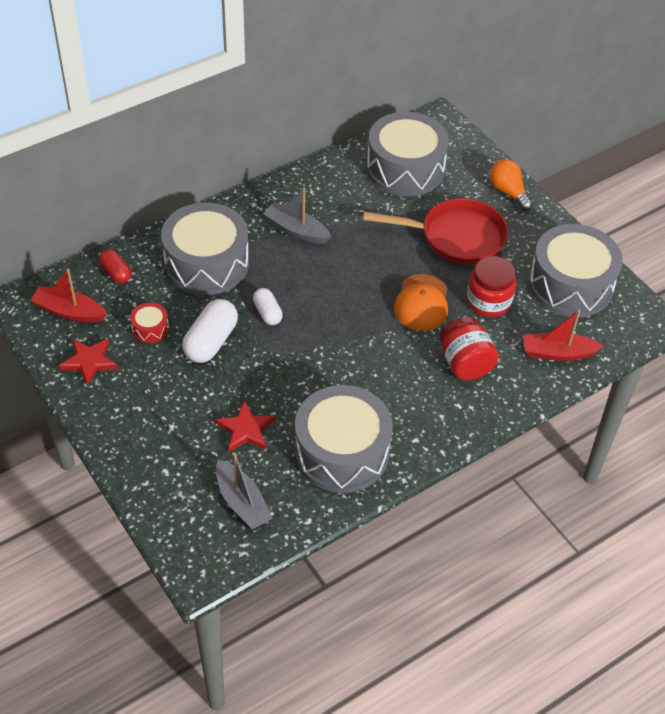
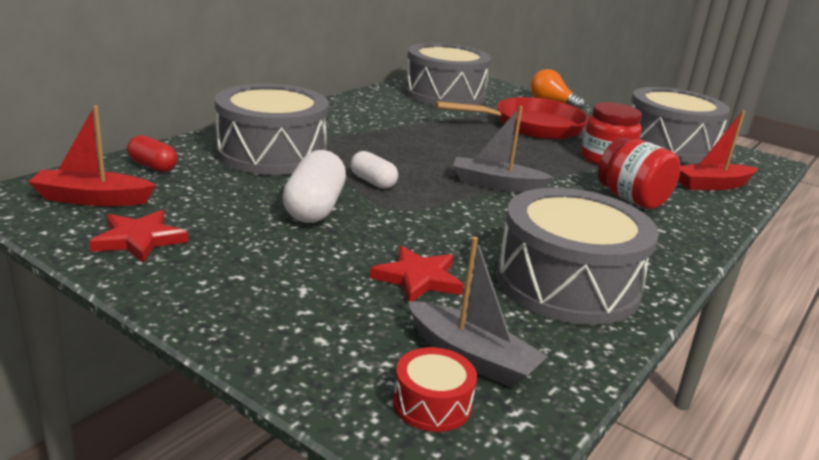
camera: 20 degrees left, 25 degrees down
(150, 328) = (222, 204): red drum -> red drum (432, 404)
(296, 230) = (363, 129): grey boat -> grey boat (496, 185)
(421, 303) = (541, 164): orange cap -> none

